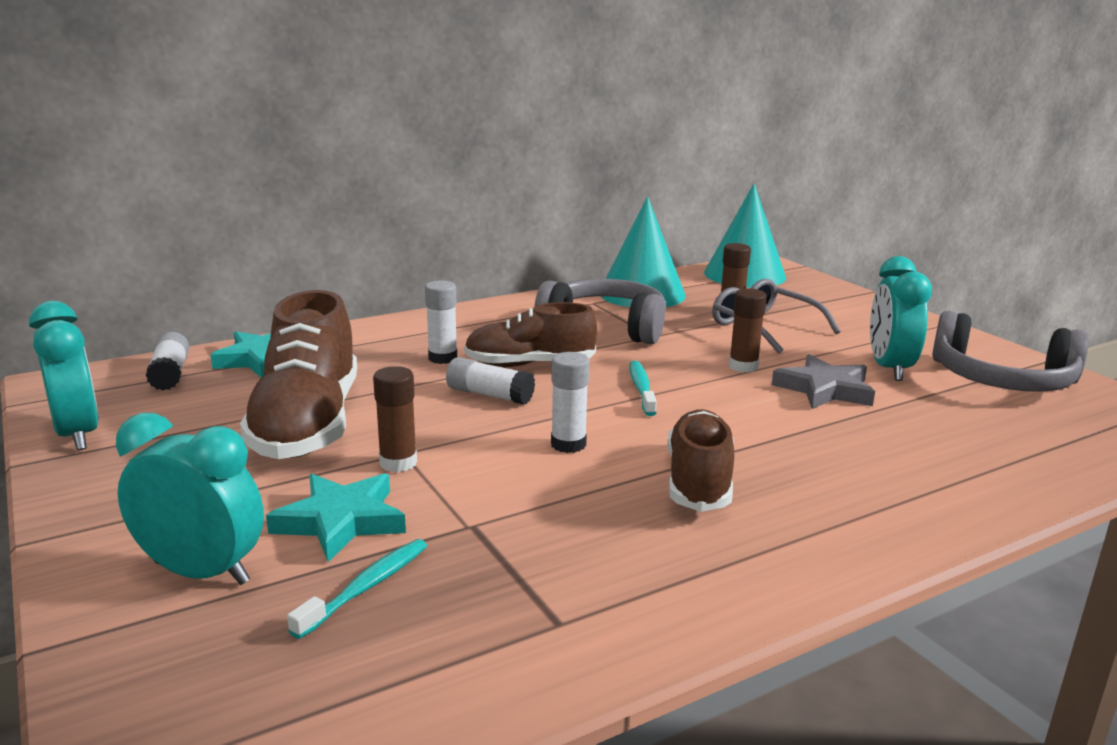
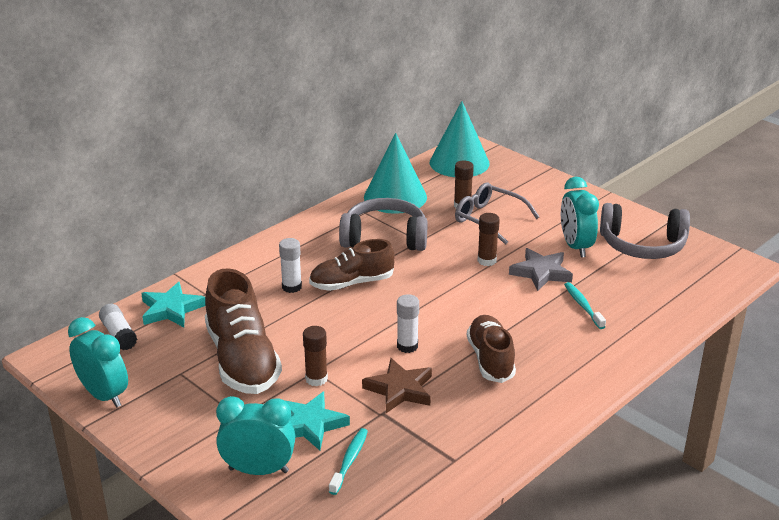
camera: 15 degrees left, 10 degrees up
(489, 395) = (340, 315): white glue stick -> none
(523, 498) = (400, 389): none -> brown star
(641, 388) = (431, 292): turquoise toothbrush -> turquoise toothbrush (583, 305)

